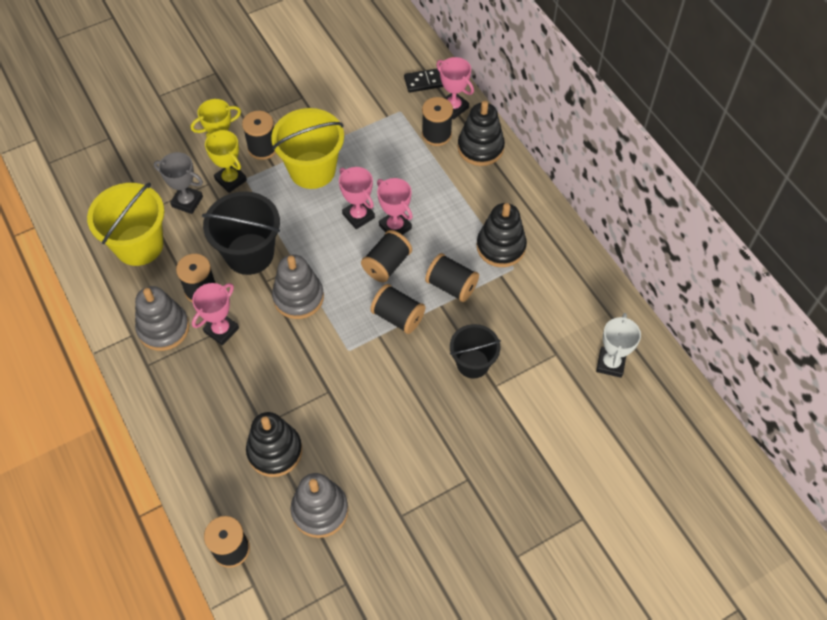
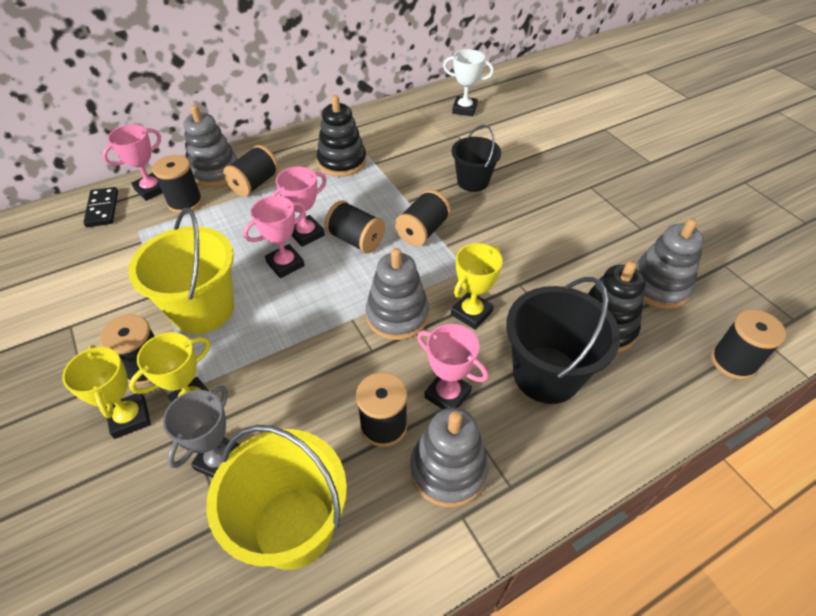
camera: 90 degrees left, 10 degrees down
(249, 254) = (328, 371): black bucket -> black bucket (546, 374)
(297, 351) = (471, 313): none -> yellow trophy
(451, 286) = (385, 193): black spool -> black spool (255, 184)
(480, 148) = (215, 172): black stacking toy -> grey stacking toy

